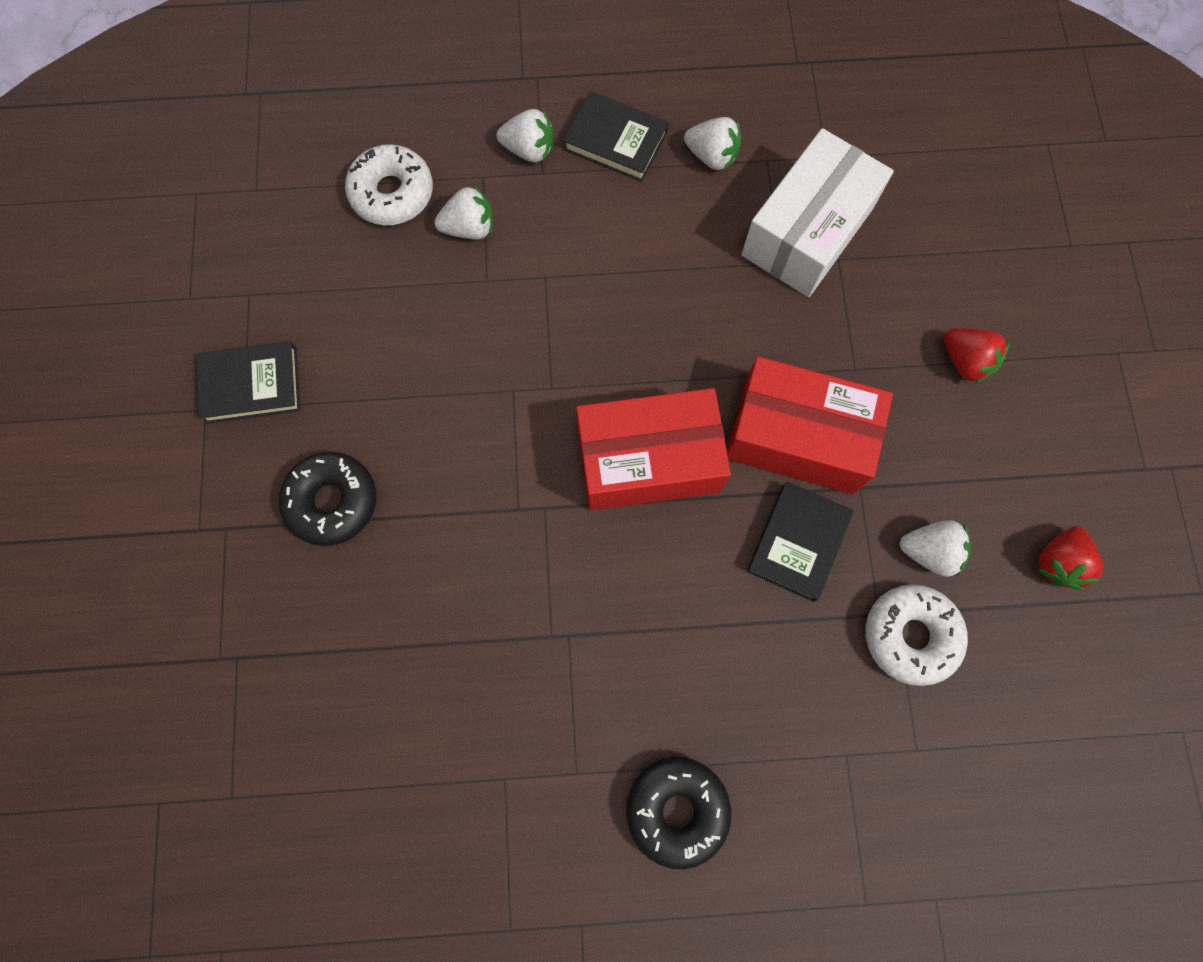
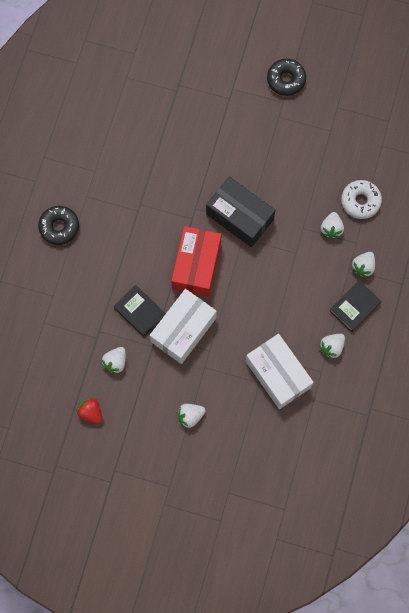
camera: 110 degrees right, 0 degrees up
(252, 385) = (287, 122): black book -> none
(332, 501) = (225, 139): black donut -> black donut (286, 80)
(506, 410) = (239, 217): none -> black box
(798, 437) = (183, 330): red box -> white box
(910, 635) = (86, 339): white donut -> none
(965, 361) = (190, 416): red strawberry -> white strawberry

